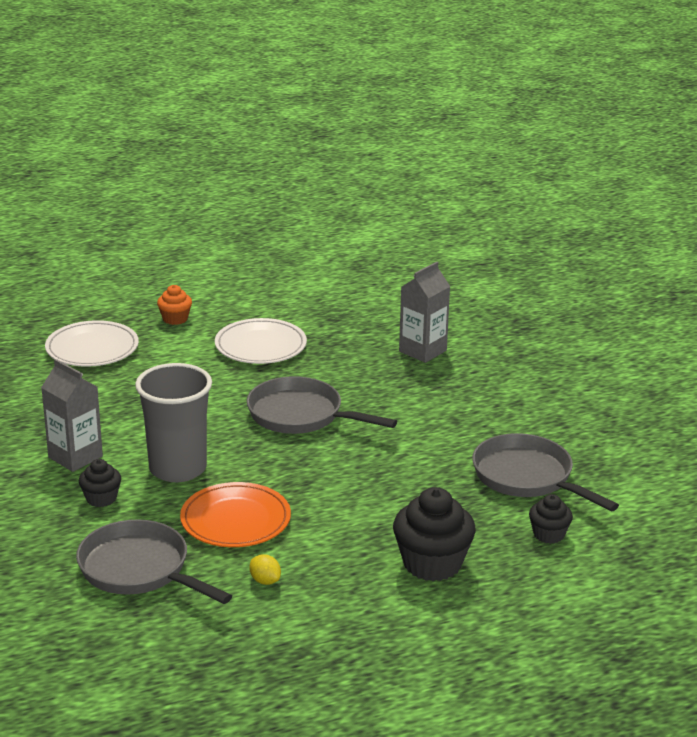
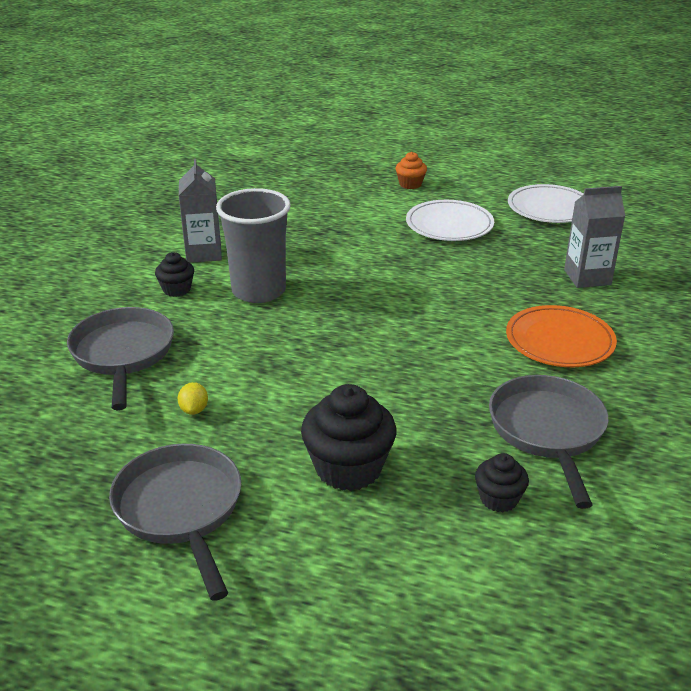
camera: 40 degrees right, 5 degrees up
(92, 348) = (323, 185): white plate -> white plate (549, 208)
(235, 520) = (243, 349): orange plate -> orange plate (559, 341)
(301, 415) = (409, 289): grey pan -> grey pan (181, 509)

